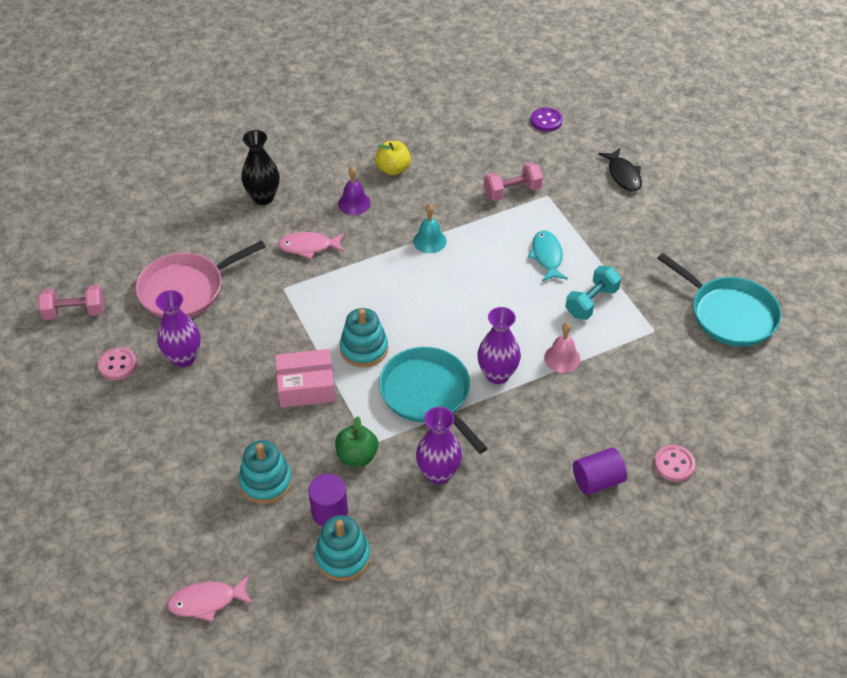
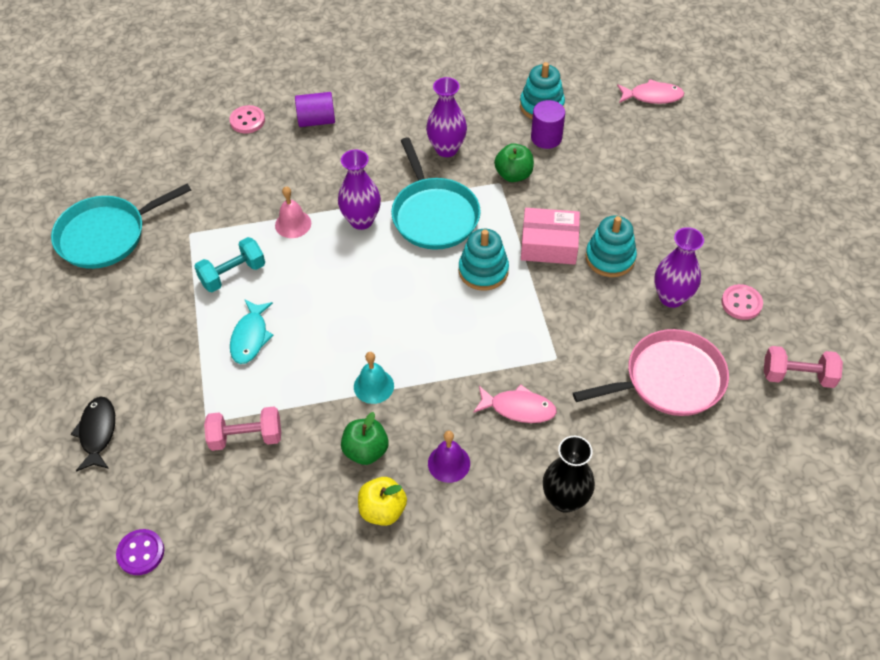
camera: 165 degrees left, 5 degrees up
(266, 481) = (597, 169): turquoise stacking toy -> turquoise stacking toy (610, 258)
(419, 199) = (366, 450): none -> green apple
(729, 314) = (106, 235): turquoise pan -> turquoise pan turned 90 degrees counterclockwise

